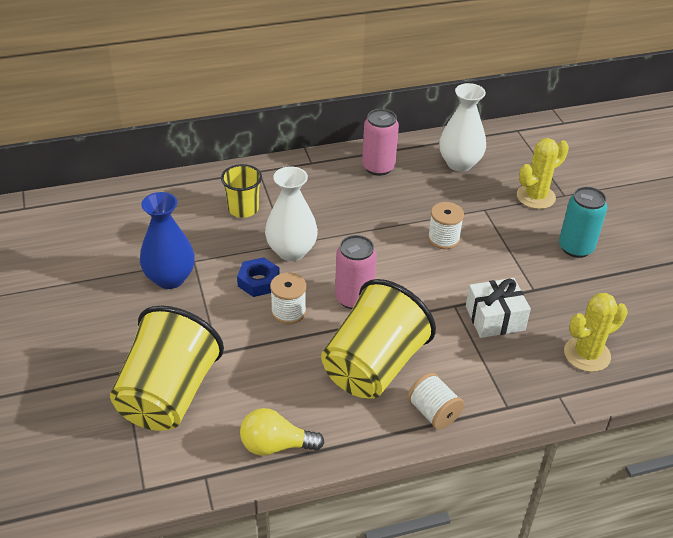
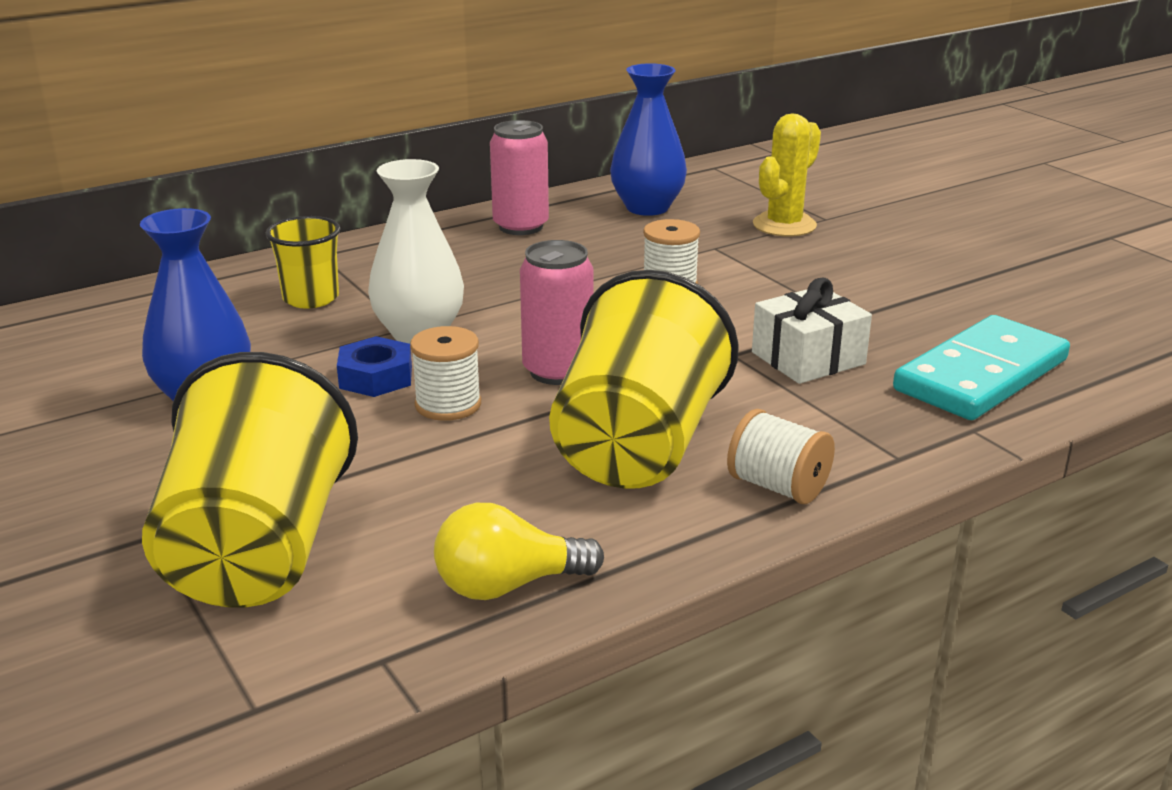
camera: 15 degrees left, 15 degrees down
(459, 163) = (647, 208): white vase -> blue vase
(575, 248) = (880, 267): turquoise can -> none
(587, 354) = (981, 375): yellow cactus -> turquoise domino

